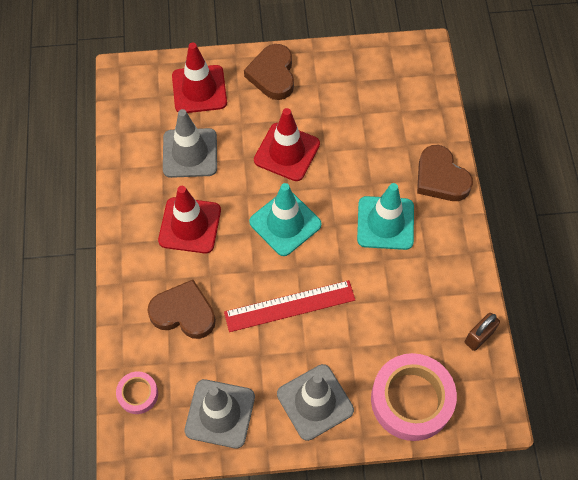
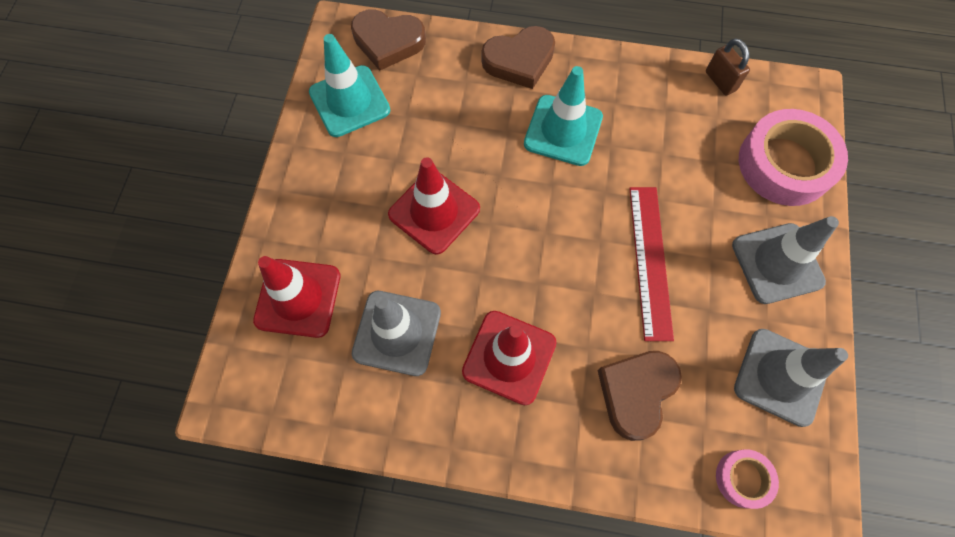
camera: 75 degrees left, 5 degrees up
(272, 75) = (311, 200): brown heart -> brown heart (388, 42)
(285, 223) = (535, 238): turquoise traffic cone -> turquoise traffic cone (349, 101)

